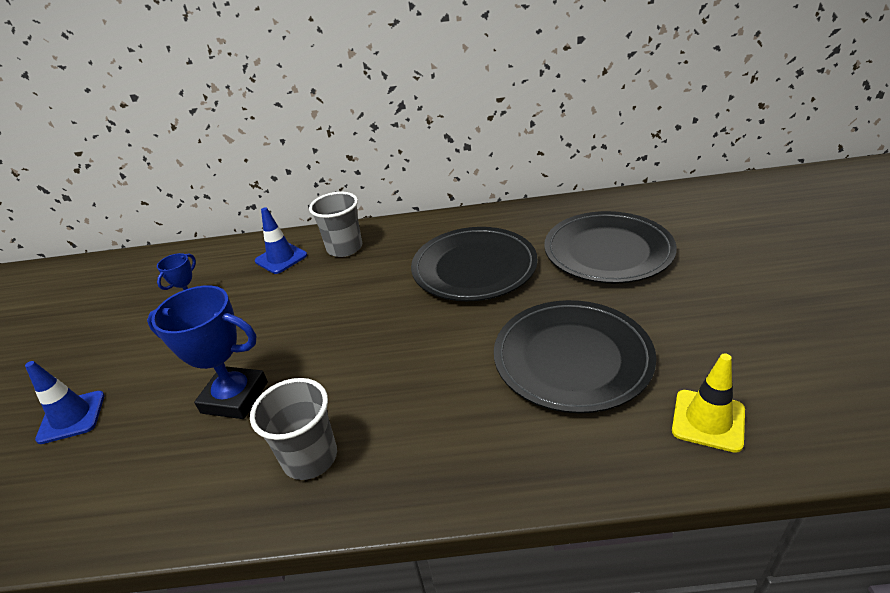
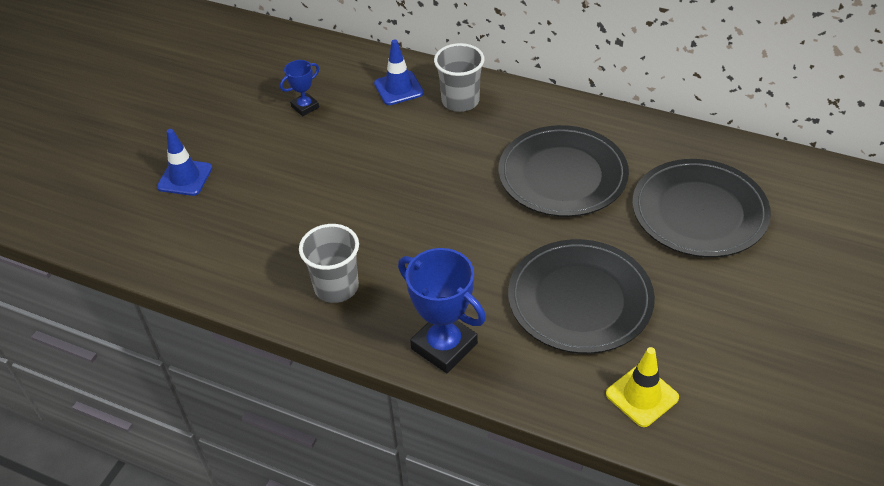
camera: 25 degrees right, 10 degrees up
(235, 397) = (304, 214): blue trophy -> blue trophy (444, 346)

